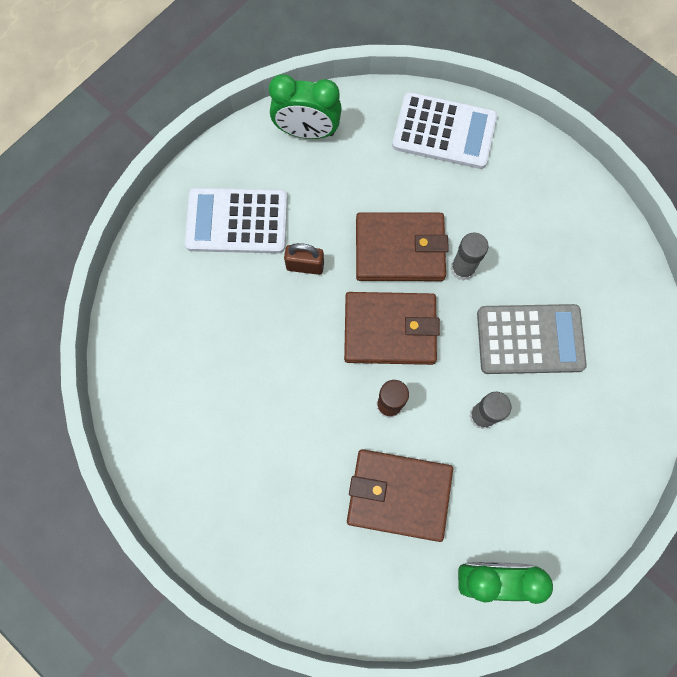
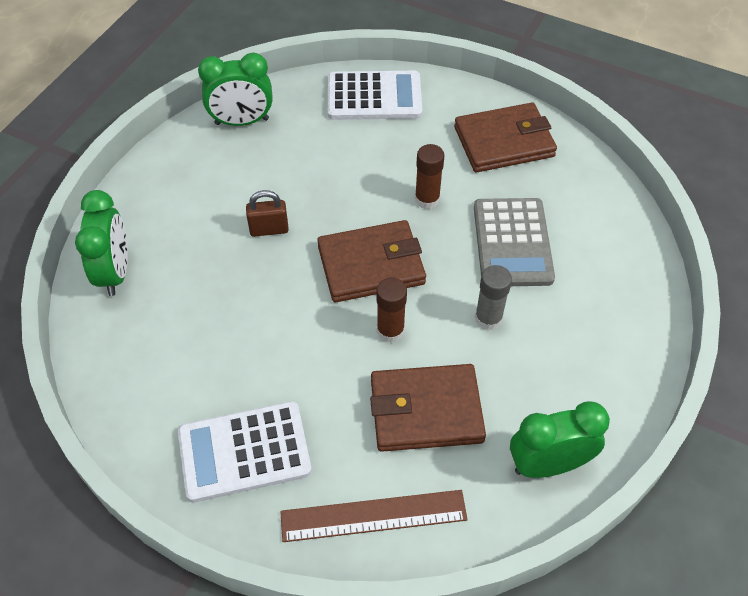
camera: 15 degrees left, 20 degrees down
(157, 278) = (115, 272): none -> green clock
(237, 221) = (189, 207): white calculator -> white calculator (244, 452)
(327, 582) = (373, 516): none -> brown ruler
(399, 249) = (360, 196): brown wallet -> brown wallet (504, 142)
(462, 268) = (427, 199): grey glue stick -> brown glue stick
(530, 339) = (512, 243): grey calculator -> grey calculator turned 105 degrees clockwise

